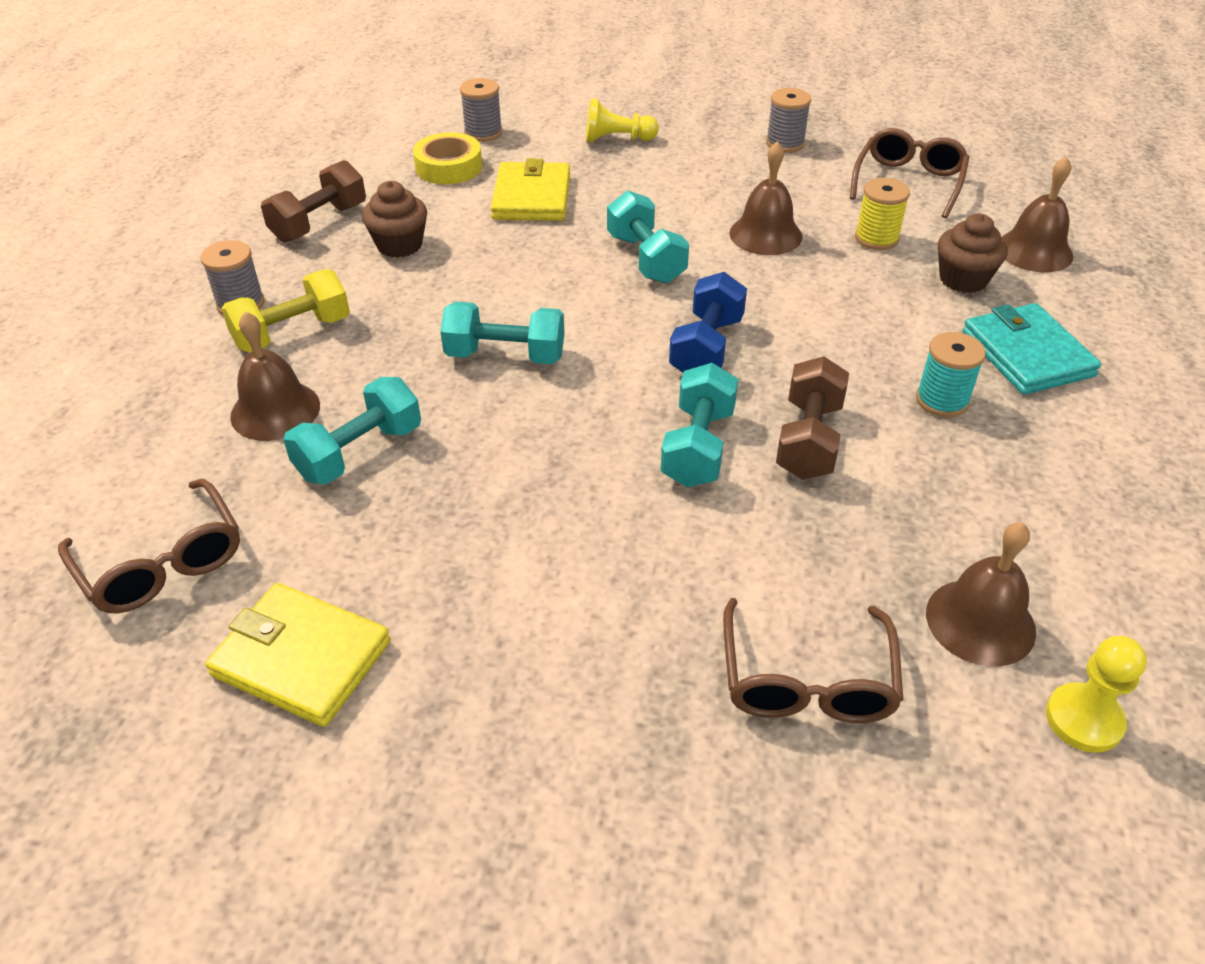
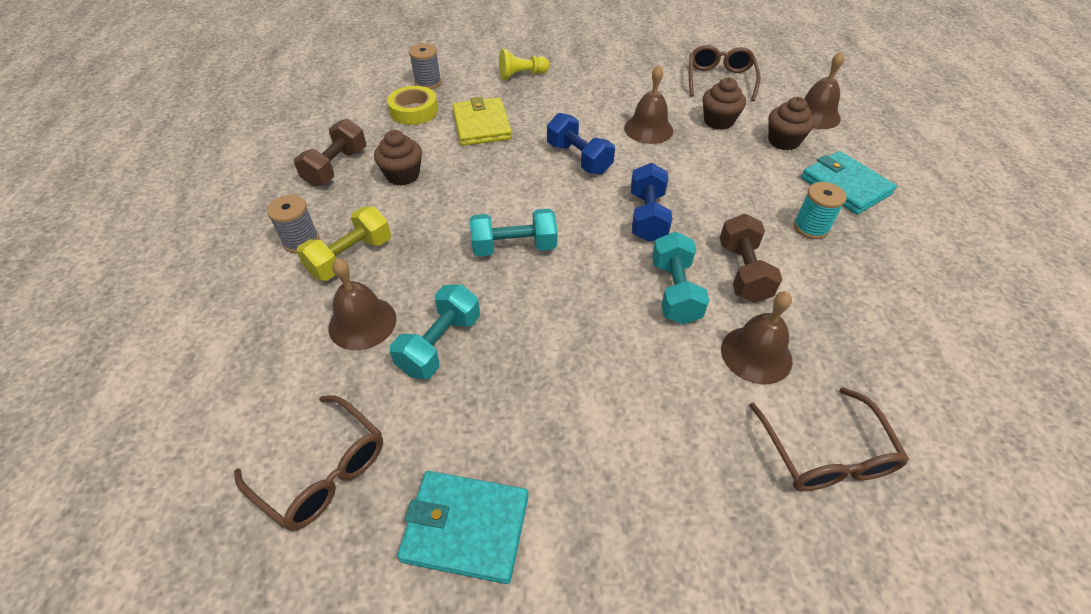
camera: 15 degrees left, 5 degrees up
(302, 658) = (466, 527): yellow wallet -> turquoise wallet
(646, 259) = (579, 158): turquoise dumbbell -> blue dumbbell
(785, 143) = (632, 64): grey spool -> none
(876, 238) = (718, 121): yellow spool -> brown cupcake
(980, 621) = (909, 382): brown bell -> brown bell (756, 354)
(1084, 719) = (1003, 439): yellow pawn -> none

